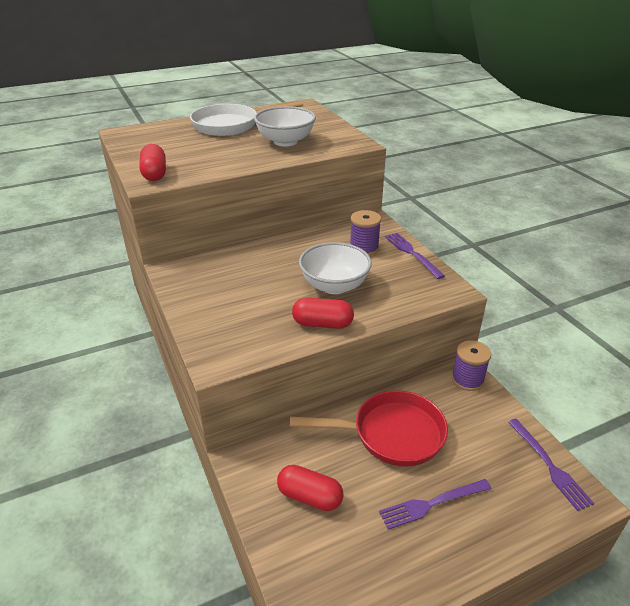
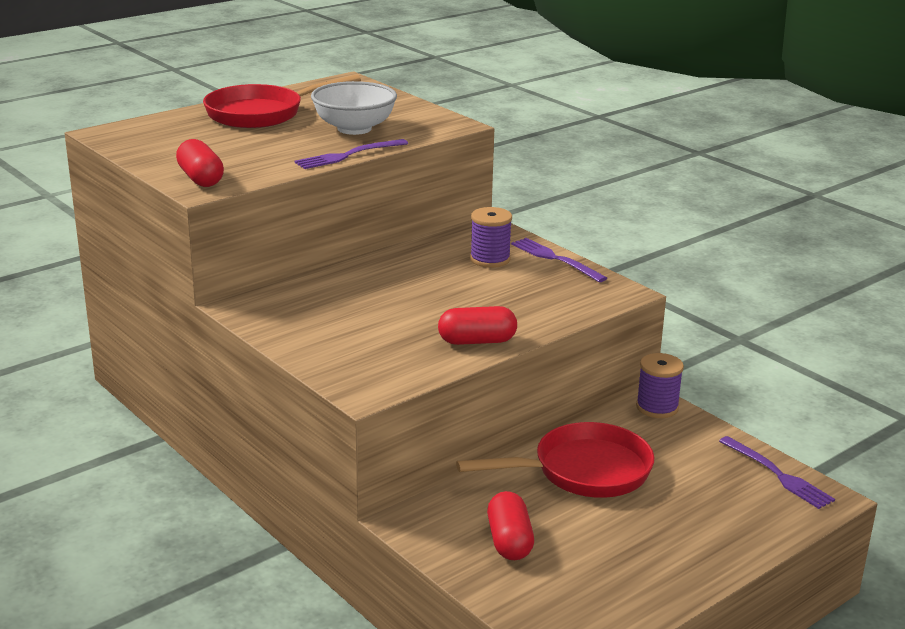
camera: 15 degrees left, 10 degrees down
(231, 125) = (261, 114): white pan -> red pan
(309, 497) = (509, 541): red capsule -> red capsule turned 75 degrees clockwise
(334, 286) = (471, 302): white bowl -> none
(431, 504) = (655, 526): purple fork -> purple fork (348, 155)

